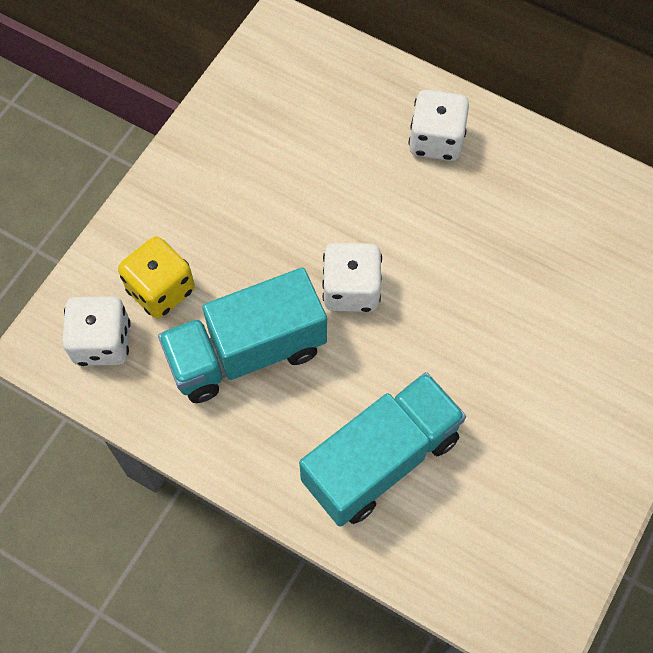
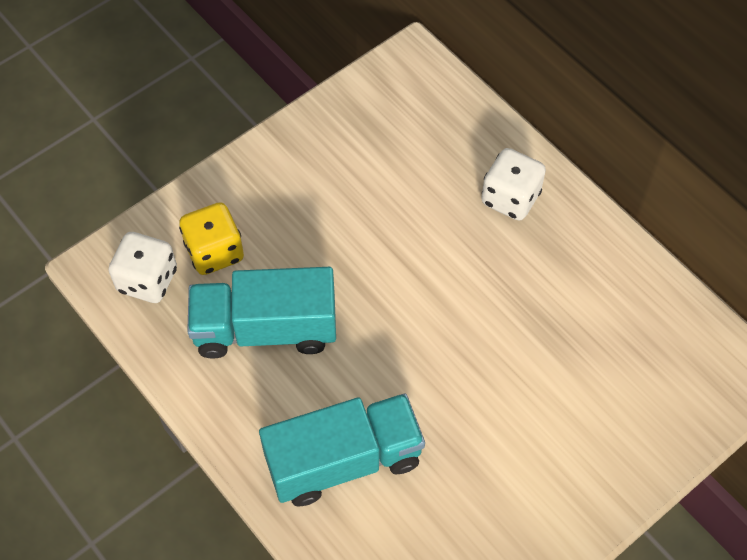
camera: 20 degrees right, 5 degrees down
(351, 290) = (379, 305): white dice -> none

